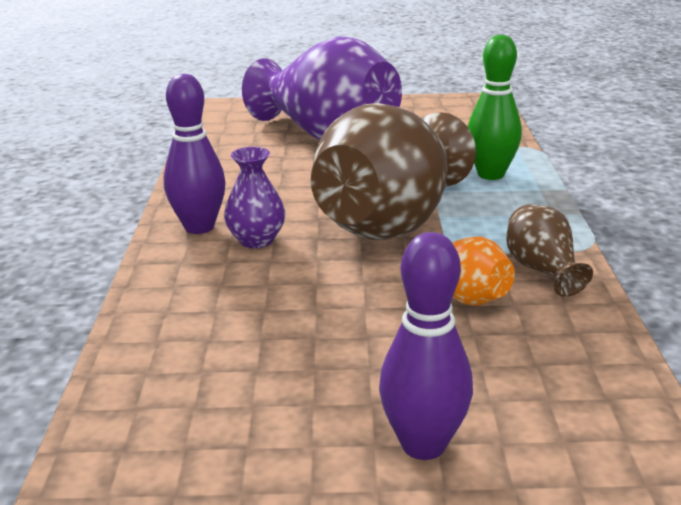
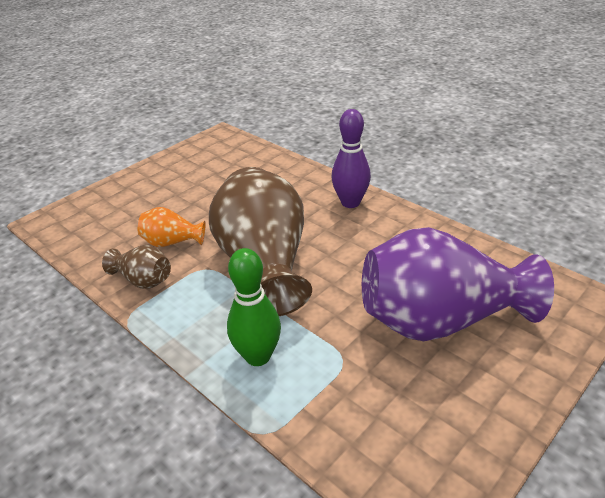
camera: 135 degrees right, 10 degrees up
(256, 240) = (311, 212): purple vase -> none
(423, 444) = (130, 184): purple bowling pin -> none

